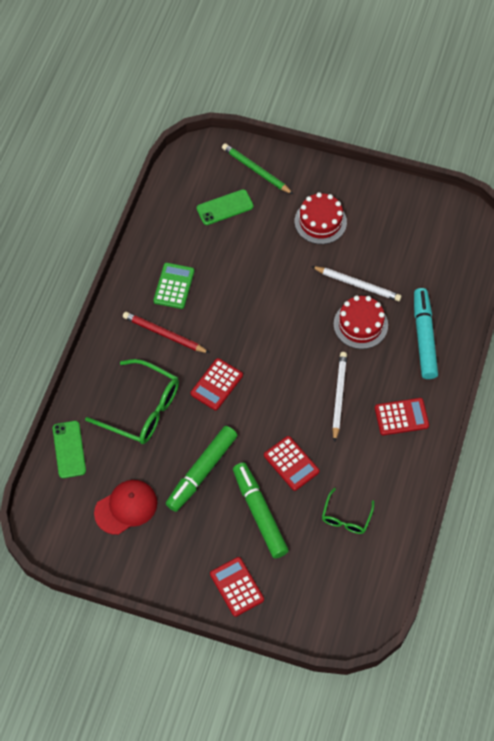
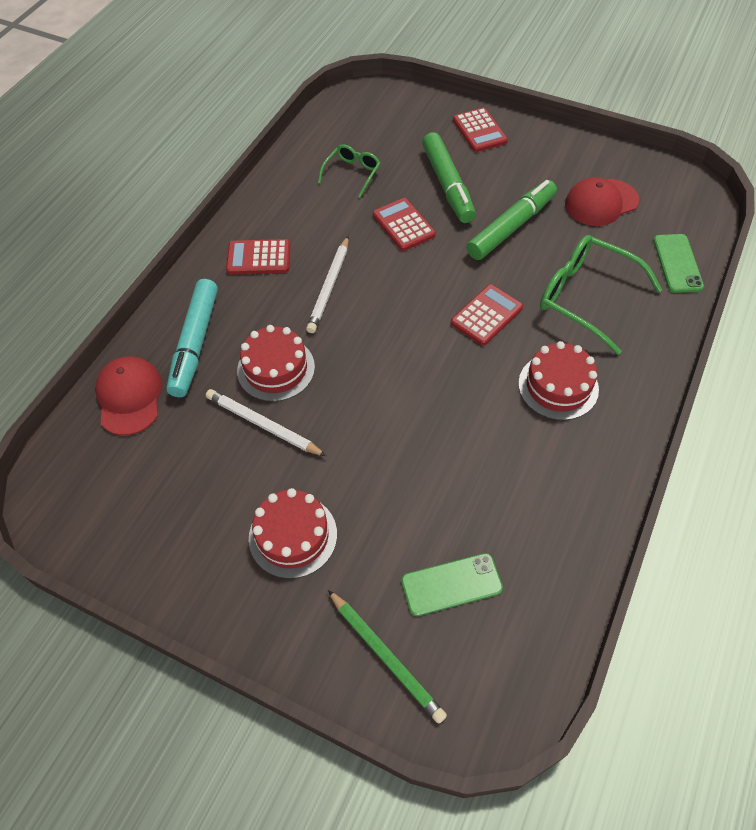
camera: 170 degrees left, 5 degrees down
(164, 334) = (558, 386): red pencil -> red cake
(174, 286) = (543, 455): green calculator -> none
(453, 293) = (129, 397): none -> red cap

